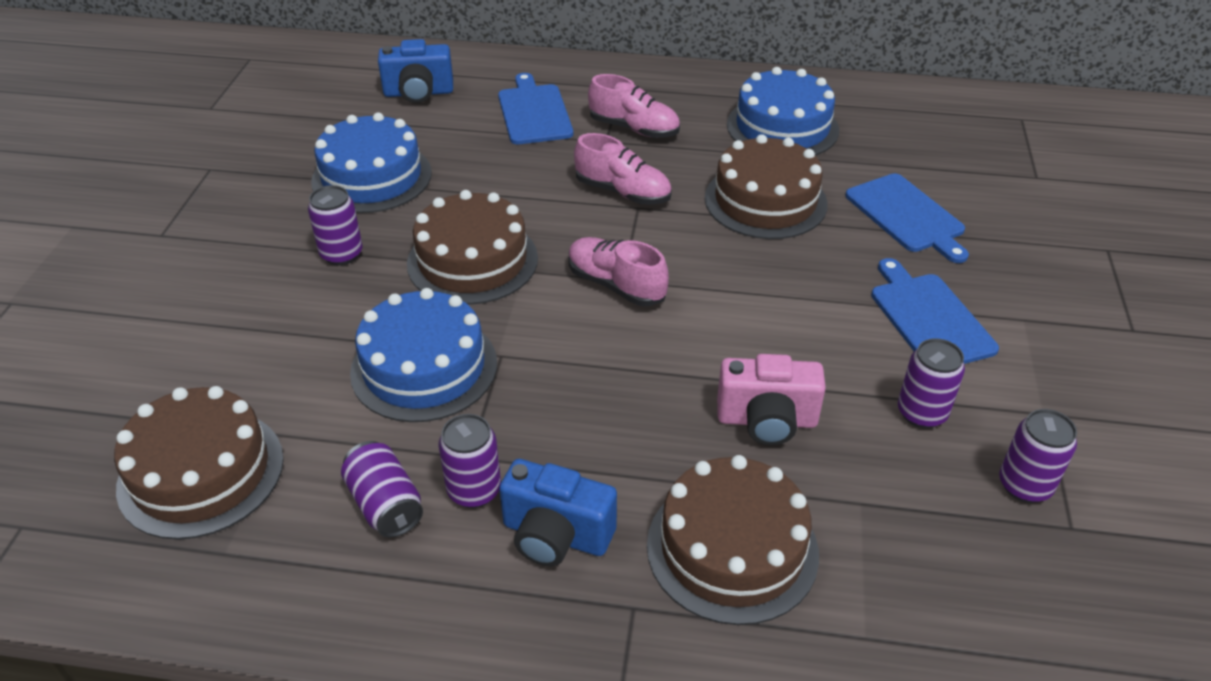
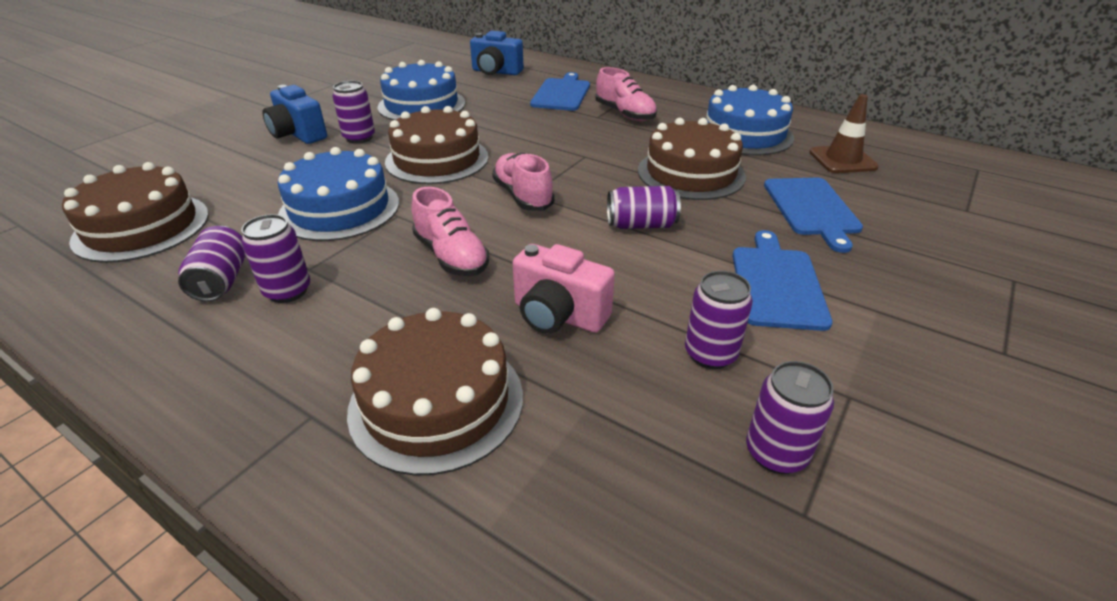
camera: 25 degrees right, 5 degrees down
(556, 535) = (310, 340): blue camera -> blue camera (298, 134)
(623, 192) = (582, 146): pink shoe -> pink shoe (451, 256)
(764, 286) = (641, 225): none -> purple can
(898, 140) = (842, 160): none -> brown traffic cone

